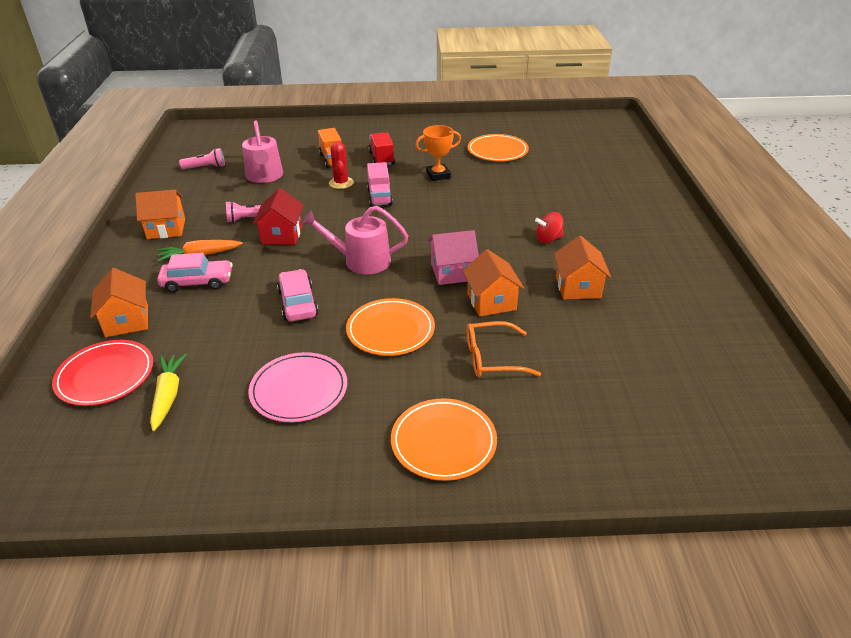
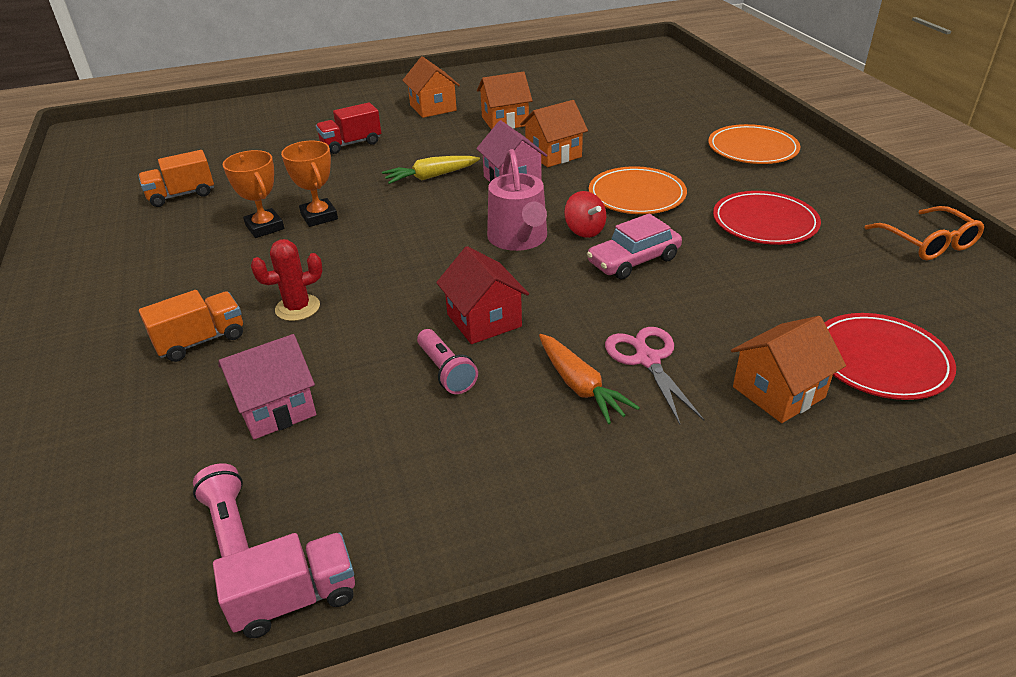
camera: 105 degrees left, 0 degrees up
(166, 229) = (517, 469): orange house -> orange house (433, 108)
(168, 395) = (854, 297): yellow carrot -> yellow carrot (431, 177)
(197, 282) = (647, 359): pink car -> pink scissors
(265, 176) = (276, 408): pink watering can -> pink house
(282, 235) = (484, 320): red house -> red house turned 75 degrees clockwise
(299, 390) = (764, 222): pink plate -> red plate
(379, 197) = (343, 261): pink truck -> pink truck (295, 599)
(381, 158) = (200, 288): red truck -> red truck (351, 144)
(441, 192) = (319, 216): none -> orange trophy
(493, 358) = (636, 144): orange glasses -> orange glasses (927, 242)
(497, 151) = (181, 195): orange plate -> orange truck
(548, 239) = (421, 141): red spinning top -> red spinning top (584, 230)

